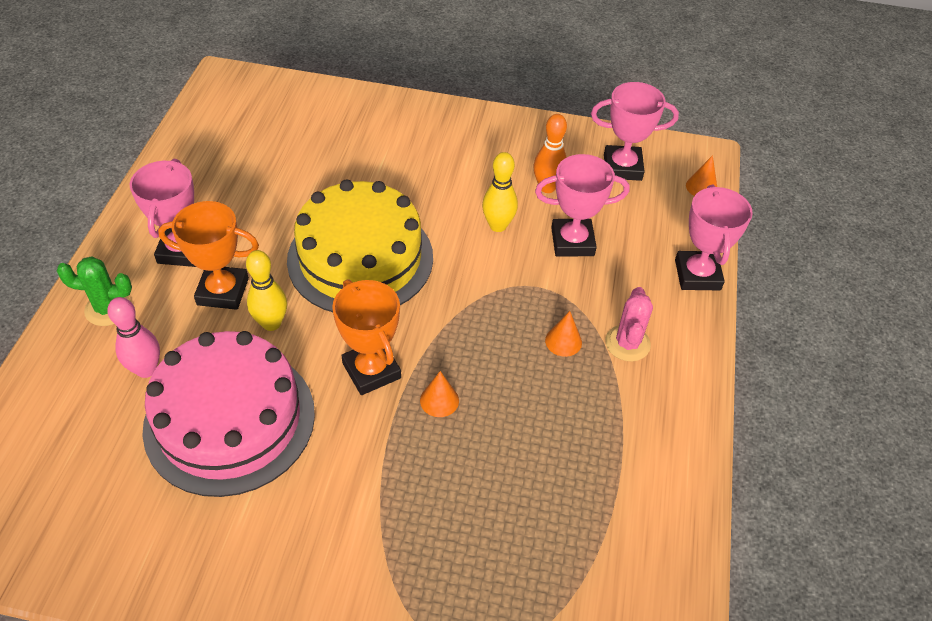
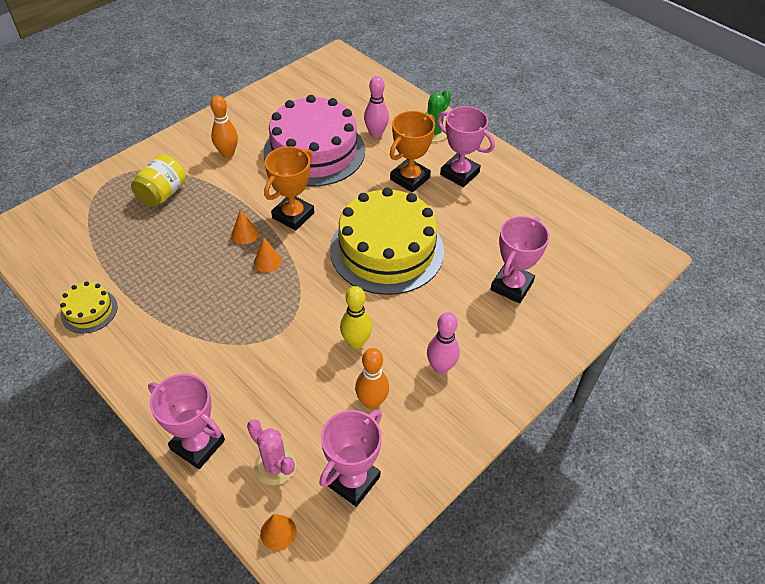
camera: 125 degrees right, 0 degrees up
(271, 323) = (366, 189): yellow bowling pin -> none
(304, 527) = (227, 153): none -> orange bowling pin
(371, 371) = (293, 215): orange trophy -> orange trophy turned 60 degrees counterclockwise
(444, 550) = (162, 194): none -> yellow jar
(472, 161) = (441, 367): none -> pink bowling pin
(563, 341) = (225, 317): orange cone -> orange cone (267, 262)
(572, 242) = (301, 380): pink trophy -> pink trophy (511, 286)
(627, 343) = (189, 352): pink cactus -> pink cactus (275, 466)
(673, 475) = (89, 311): none -> yellow cake

